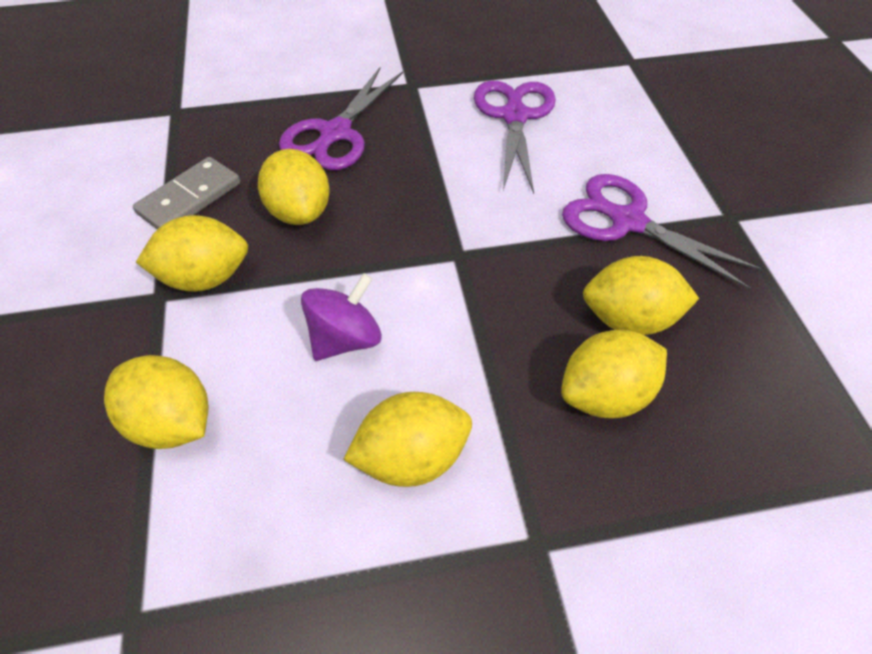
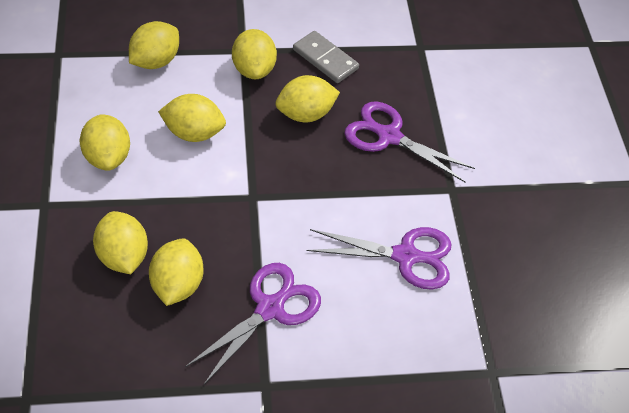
camera: 90 degrees right, 0 degrees up
(345, 339) = (193, 133): purple spinning top -> yellow lemon

